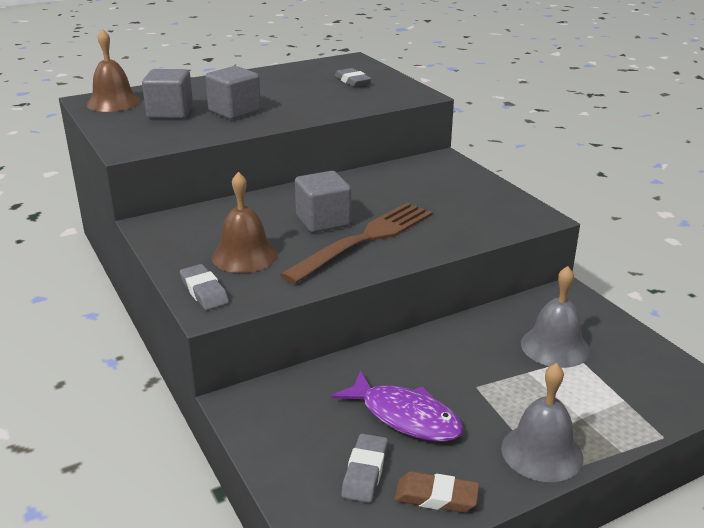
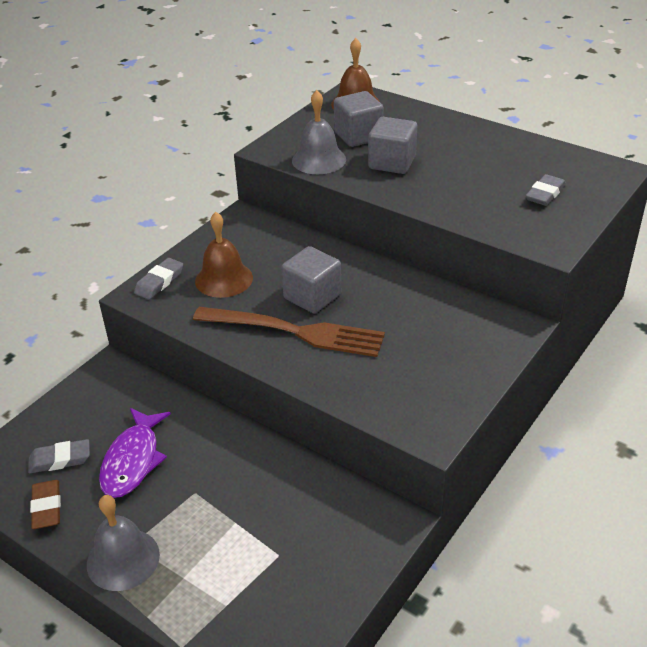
camera: 65 degrees right, 10 degrees up
(555, 346) = (287, 532): grey bell -> grey bell (319, 160)

